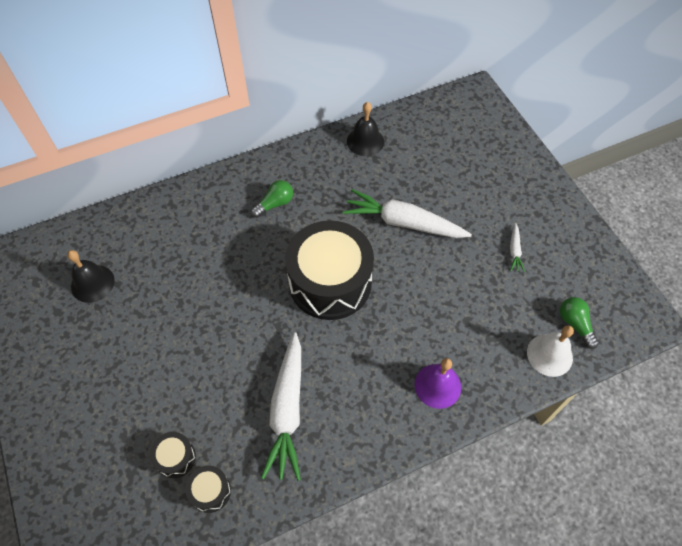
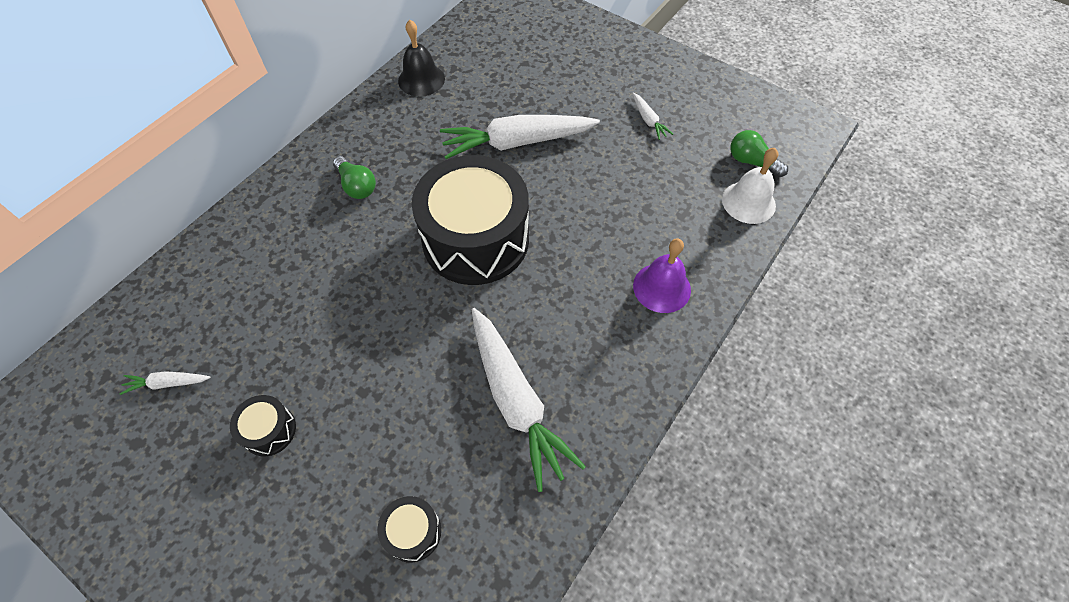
camera: 30 degrees left, 0 degrees up
(92, 283) = (167, 383): black bell -> white carrot
(210, 491) = (482, 545): black drum -> black drum (269, 430)
(275, 204) = (357, 186): green light bulb -> green light bulb turned 120 degrees clockwise

